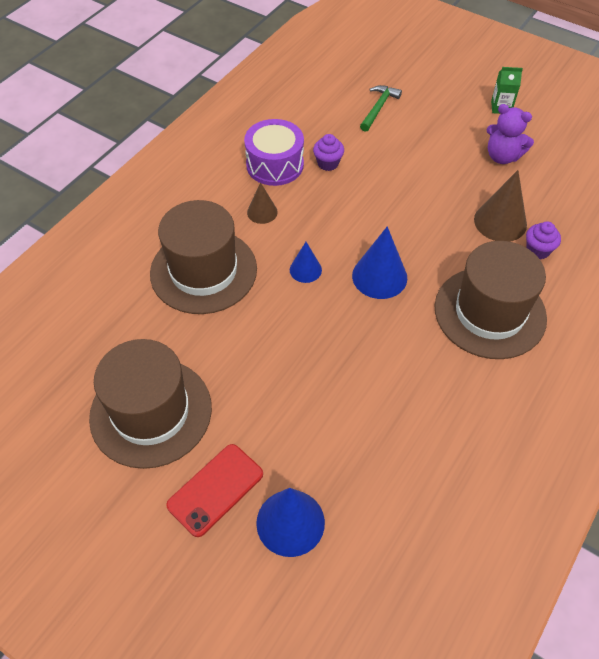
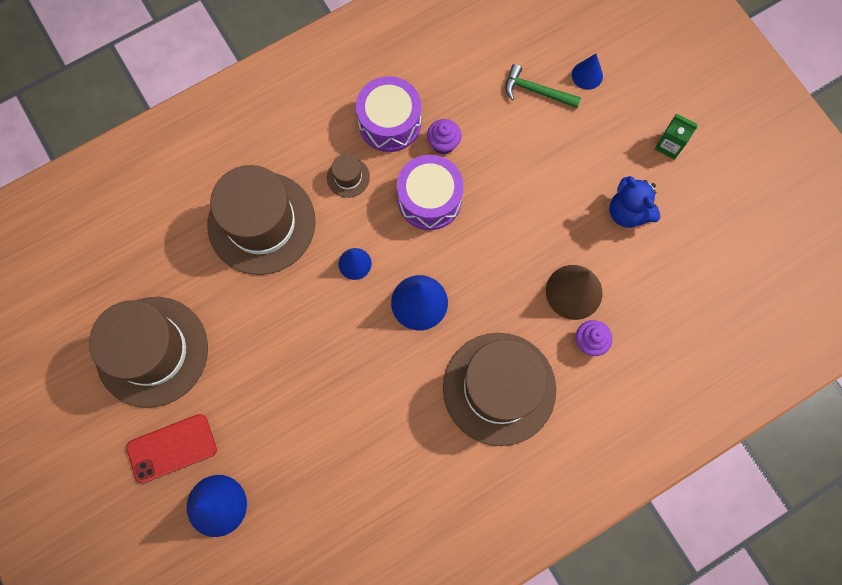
camera: 25 degrees right, 20 degrees up
(262, 212) = (348, 177): brown cone -> brown hat
(340, 203) = (429, 199): none -> purple drum
(378, 108) = (536, 91): green hammer -> green hammer turned 120 degrees counterclockwise
(410, 87) = (587, 75): none -> blue cone
(502, 156) = (628, 212): purple teddy bear -> blue teddy bear

